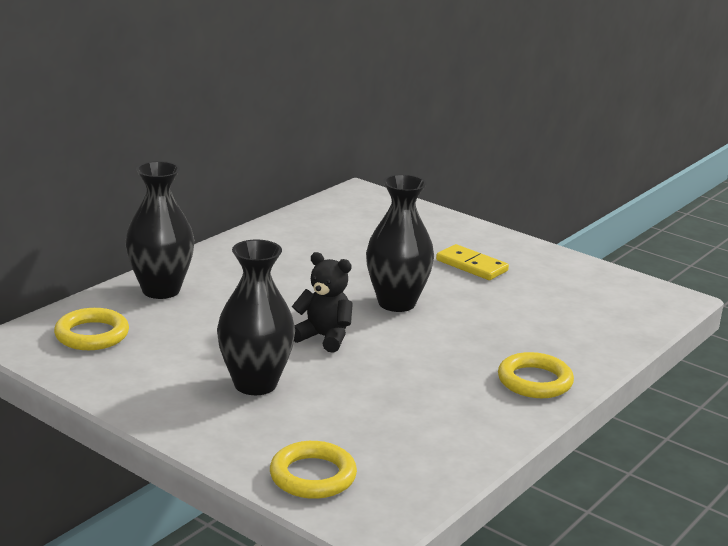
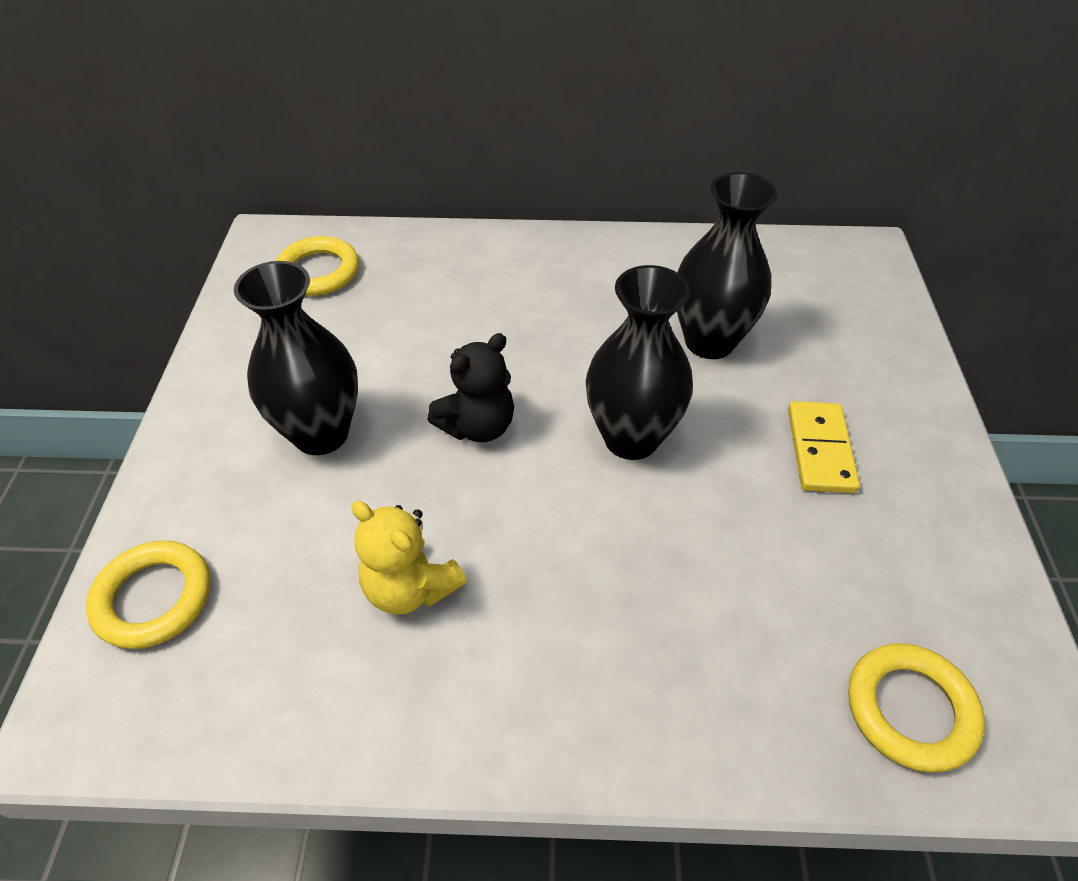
camera: 55 degrees right, 25 degrees up
(161, 290) = (452, 258): black vase -> black vase (709, 341)
(324, 337) = (478, 426): black teddy bear -> black teddy bear turned 60 degrees clockwise
(413, 397) = (410, 587): none -> yellow teddy bear
(534, 381) = (575, 701): yellow ring -> yellow ring (910, 710)

